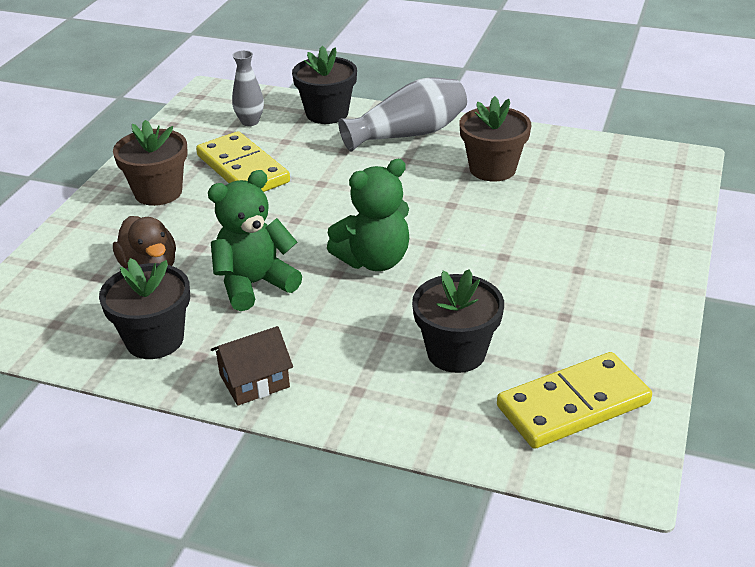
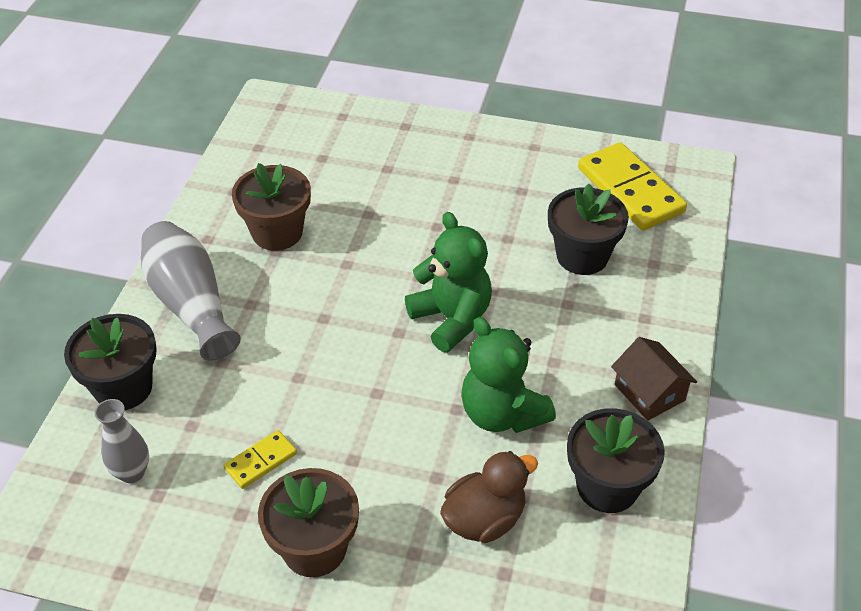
camera: 95 degrees left, 10 degrees up
(243, 169) = (260, 461): yellow domino -> yellow domino, size x0.49

